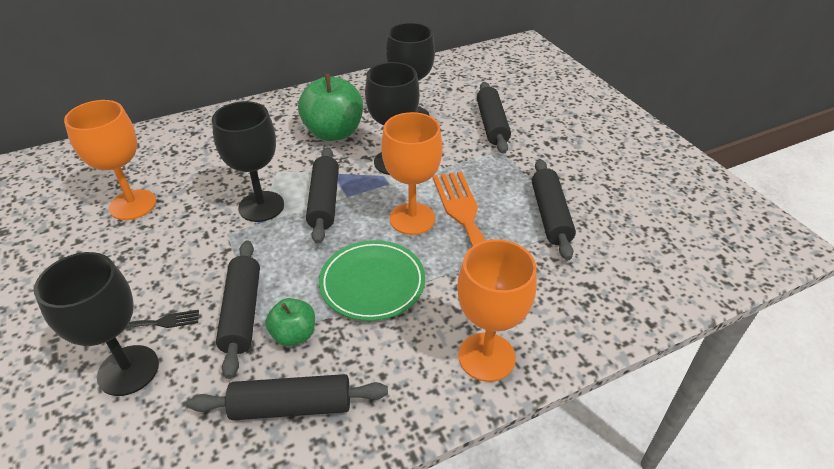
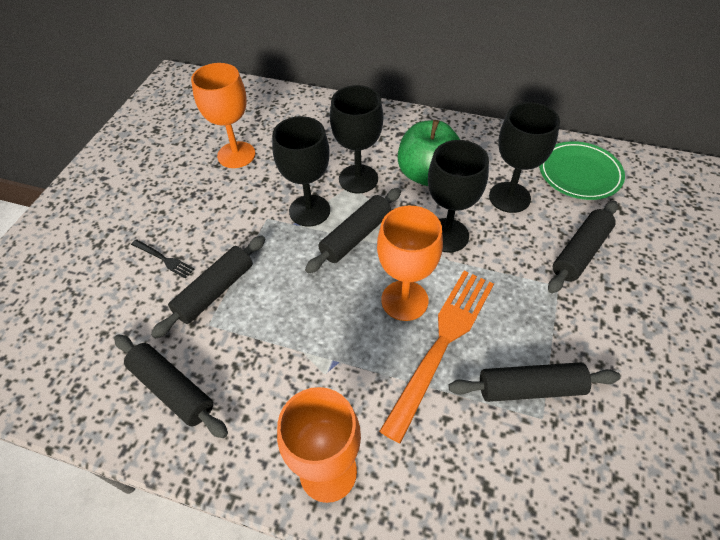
camera: 45 degrees right, 10 degrees up
(128, 370) = (122, 283): black goblet -> black goblet (358, 179)
(294, 335) = (226, 335): green apple -> none
(372, 283) = (316, 336): green plate -> green plate (579, 173)
(550, 215) = (530, 388): black rolling pin -> black rolling pin turned 45 degrees clockwise

